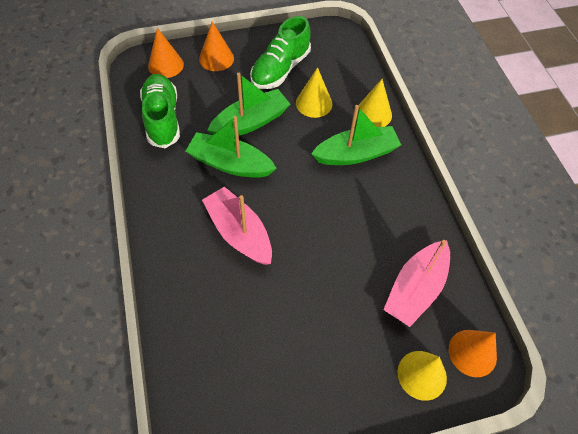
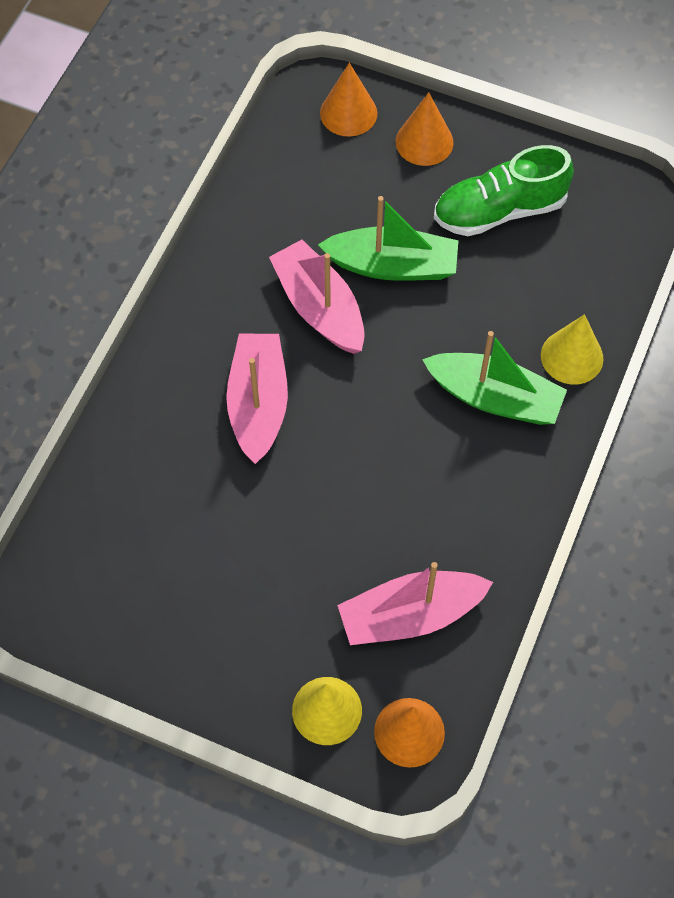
camera: 40 degrees right, 5 degrees up
(162, 118) = (284, 191): green shoe -> none
(230, 164) = (319, 308): green boat -> pink boat
(314, 103) = (501, 290): yellow cone -> none

